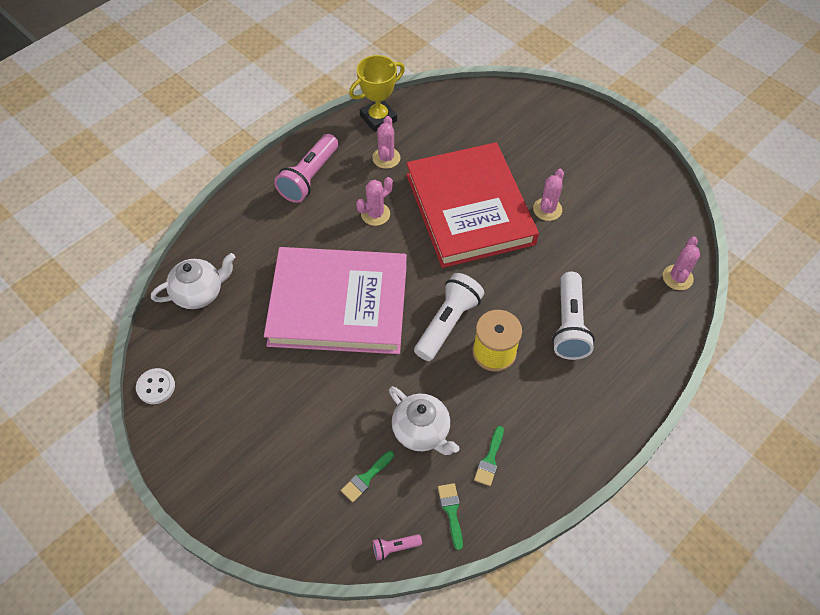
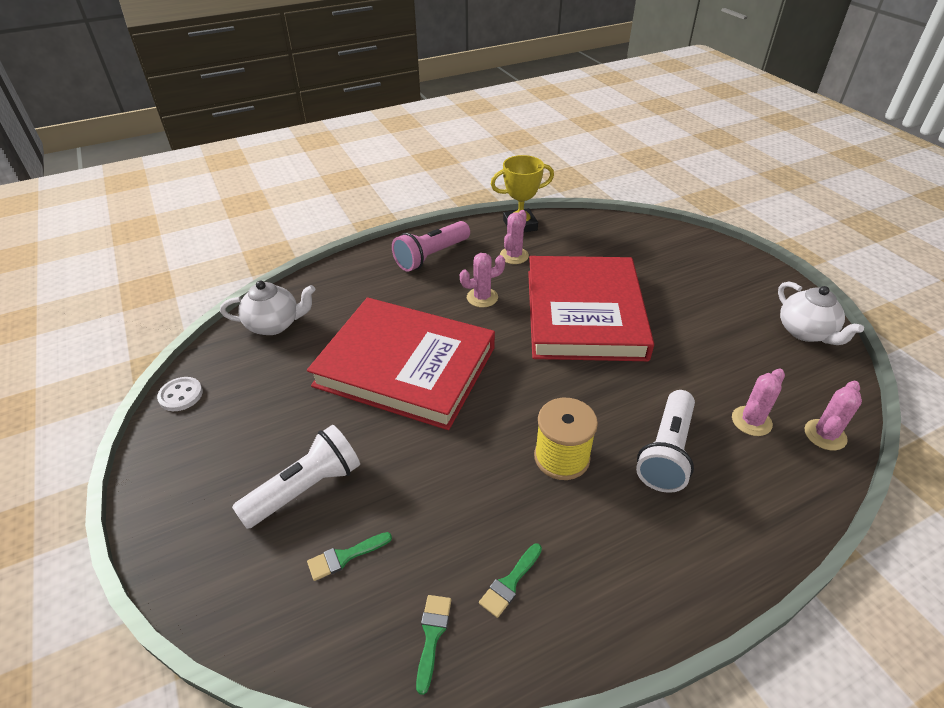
camera: 20 degrees right, 15 degrees down
(338, 304) = (405, 366): pink book -> red book
(395, 548) = (337, 660): pink flashlight -> none
(421, 431) = (437, 522): white teapot -> white teapot (805, 332)
(447, 323) = (517, 413): white flashlight -> white flashlight (306, 488)
(547, 209) = (673, 332): pink cactus -> pink cactus (751, 421)

